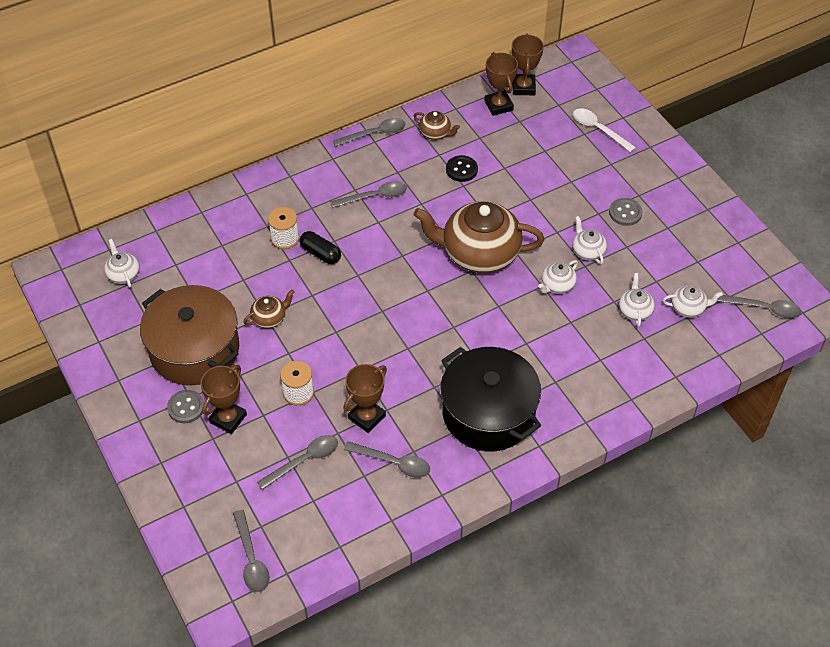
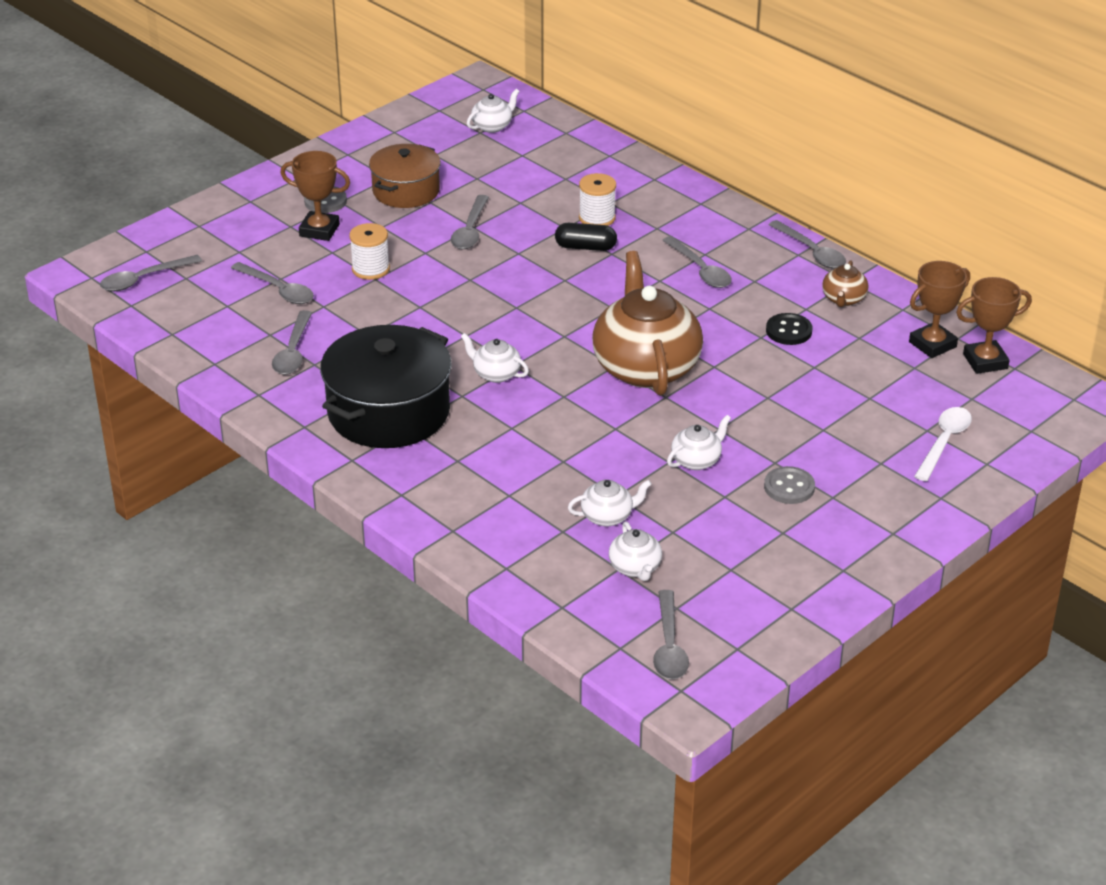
camera: 75 degrees right, 15 degrees down
(194, 349) = (406, 191): brown pot -> brown pot, size x0.63
(269, 318) = (470, 230): brown teapot -> grey spoon
(320, 253) = (585, 247): black capsule -> black capsule turned 75 degrees clockwise
(367, 417) = (352, 322): brown trophy -> none
(557, 285) = (621, 441): white teapot -> white teapot (496, 374)

